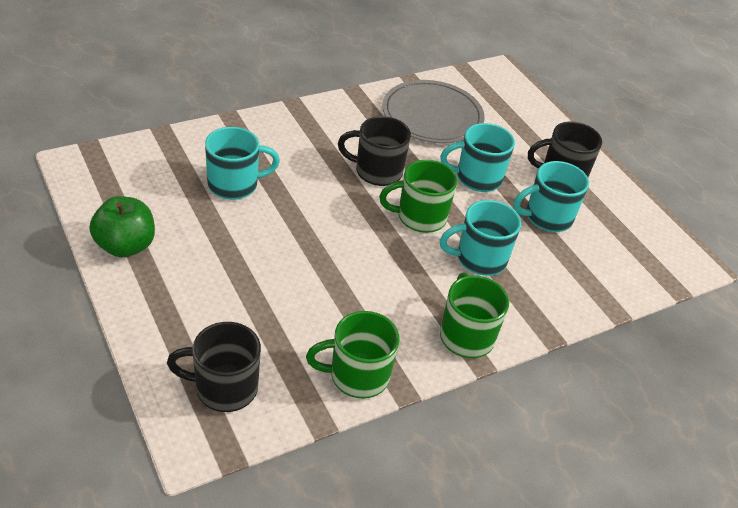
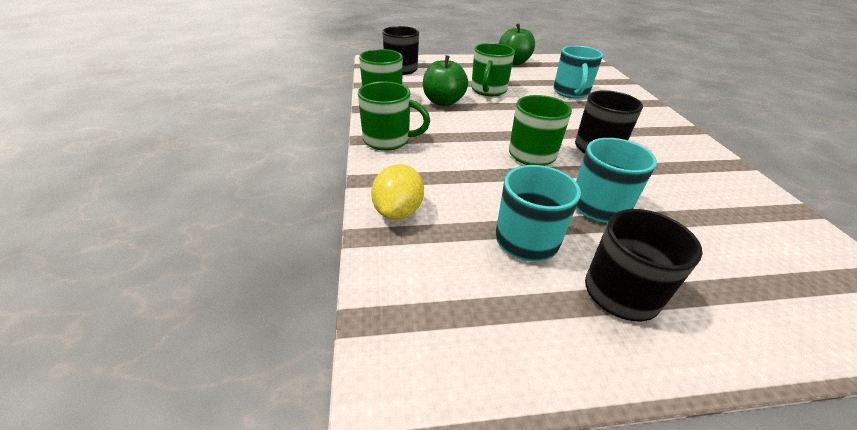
camera: 115 degrees right, 5 degrees down
(268, 265) = (488, 90): none -> green mug
(334, 306) = (443, 102): none -> green apple
(432, 115) = (721, 205): grey plate -> none
(479, 259) = (469, 170): turquoise mug -> none
(571, 295) = (398, 211): none -> yellow lemon

